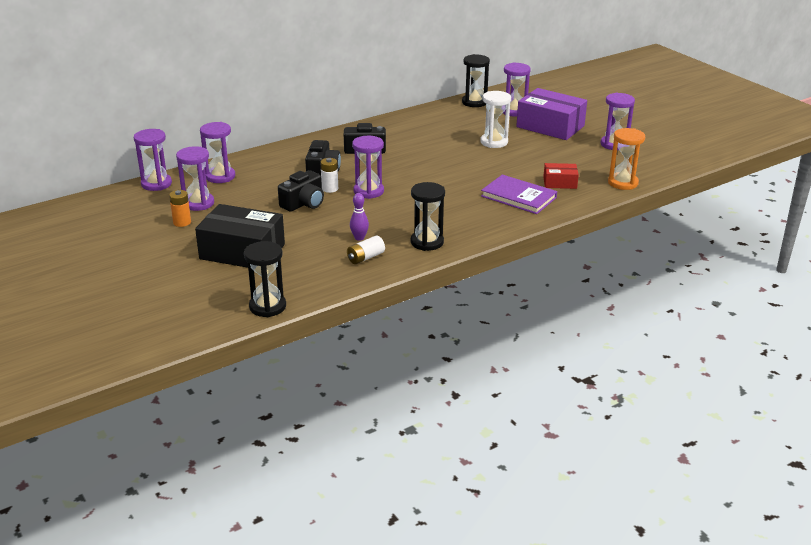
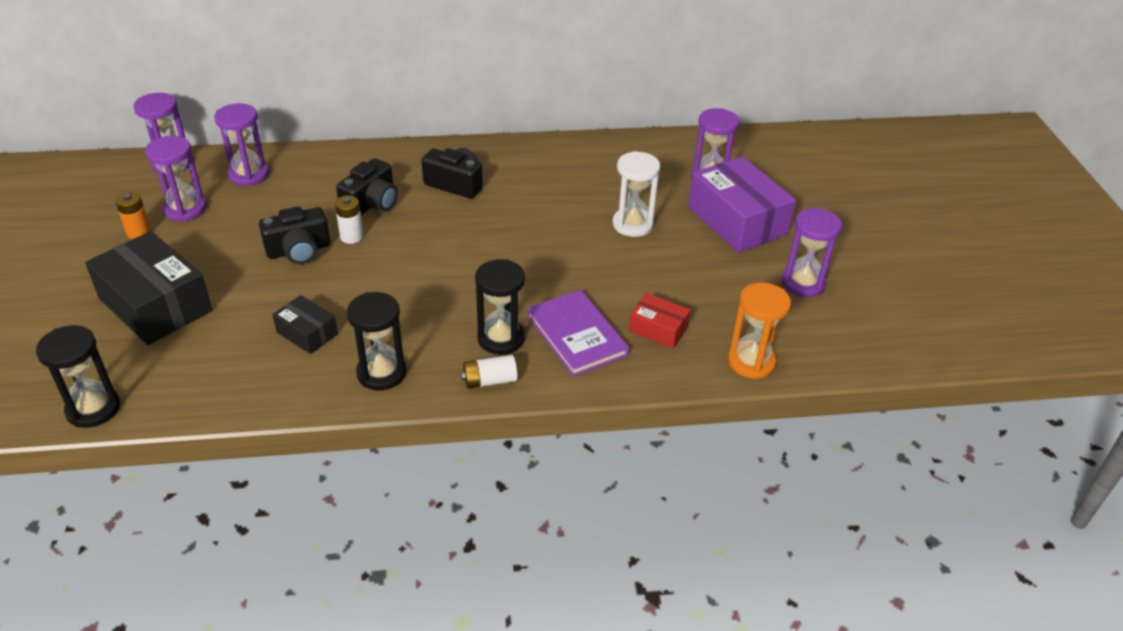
camera: 25 degrees right, 10 degrees up
(359, 238) = (307, 333): purple bowling pin -> black box
(365, 257) = (282, 370): white battery -> white battery (489, 380)
(368, 191) = (393, 257): purple hourglass -> none
(474, 102) = (669, 147): black hourglass -> black hourglass (501, 338)

